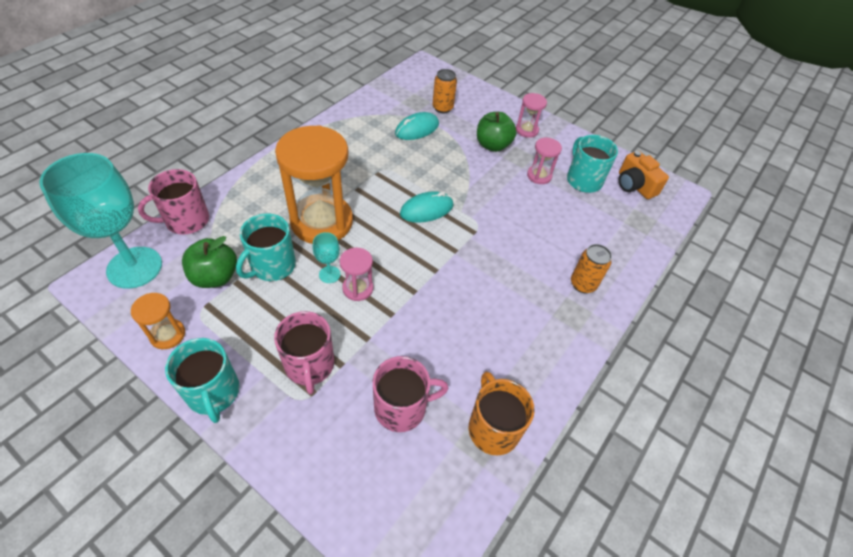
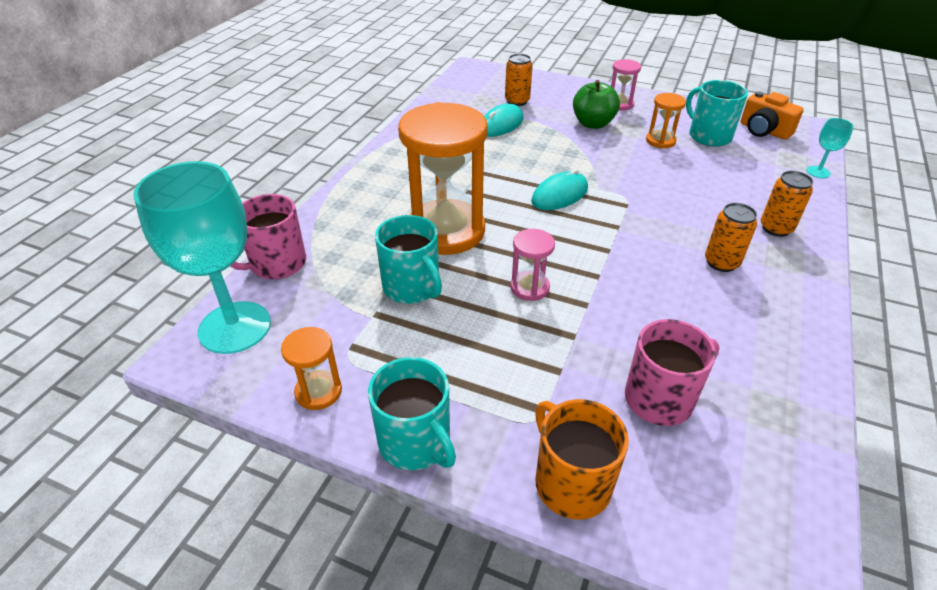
camera: 10 degrees left, 10 degrees down
(215, 277) = (346, 314): green apple -> none
(272, 266) = (412, 287): turquoise mug -> turquoise mug turned 60 degrees counterclockwise
(309, 365) = (521, 381): pink mug -> none
(329, 274) = (487, 281): turquoise goblet -> turquoise goblet (818, 172)
(493, 428) = (779, 392): orange mug -> orange mug (571, 482)
(518, 304) = (721, 262): none -> orange can
(539, 176) = (660, 141): pink hourglass -> orange hourglass

